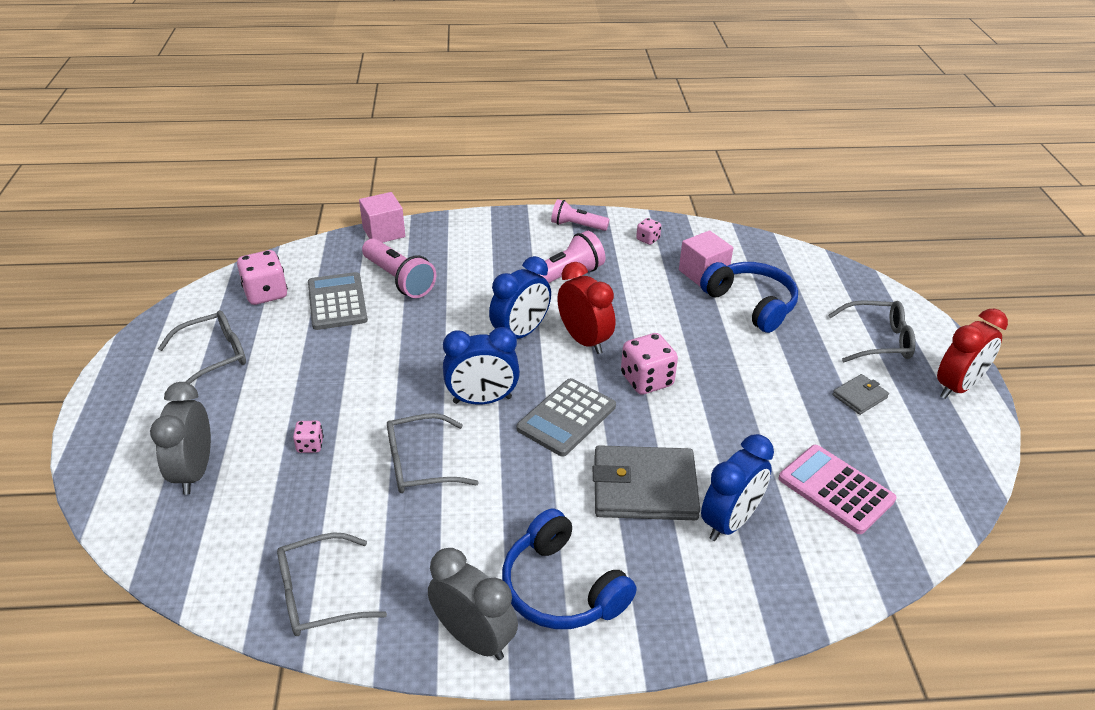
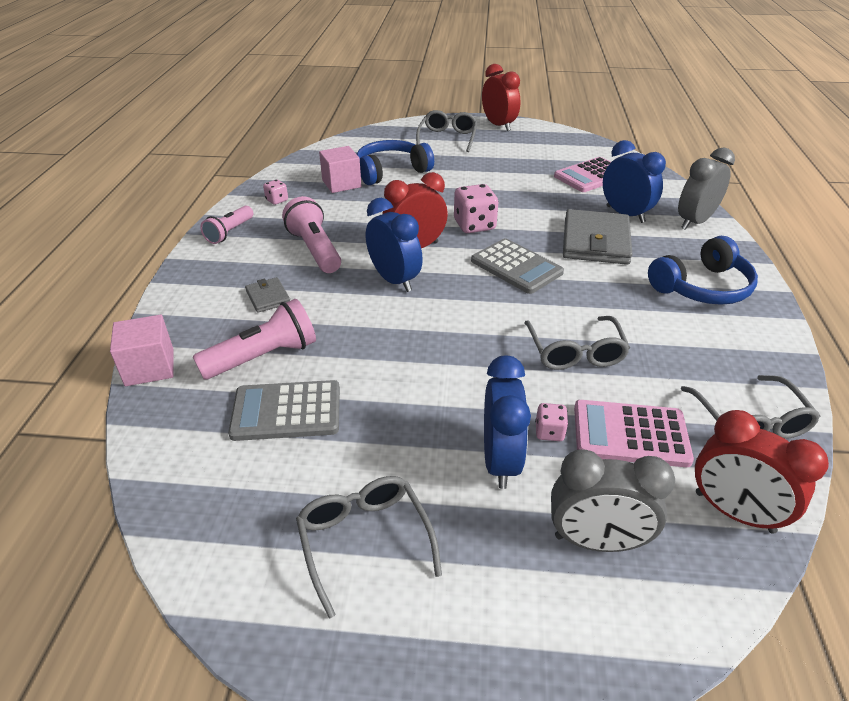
camera: 80 degrees left, 0 degrees up
(209, 563) = (734, 512): none -> red clock
(266, 293) = (233, 487): pink dice -> none
(305, 499) = (630, 434): none -> pink calculator
(474, 638) = (763, 332): grey clock -> grey clock (694, 222)
(482, 400) = (488, 309): blue clock -> blue clock (500, 461)
(859, 396) = (504, 153): grey wallet -> grey wallet (268, 297)

